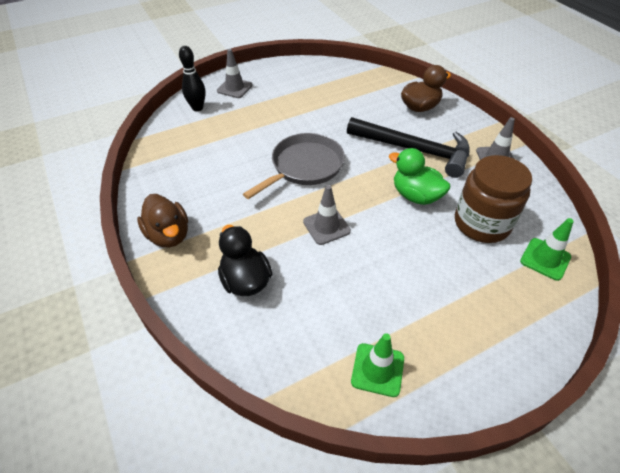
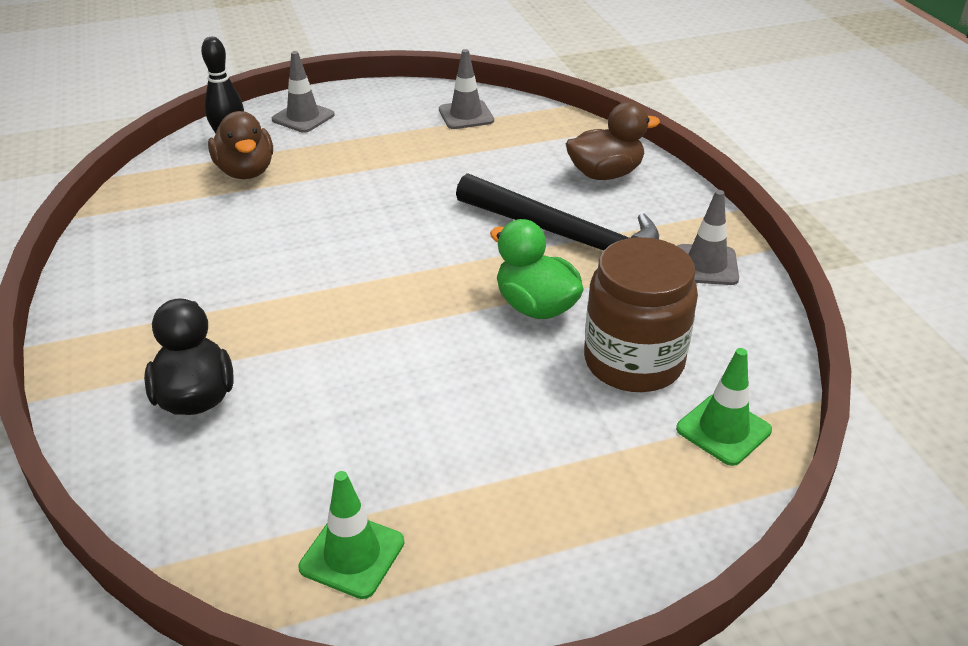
camera: 10 degrees right, 10 degrees down
(169, 235) = (104, 318): brown duck -> brown duck (246, 171)
(304, 166) = (366, 243): grey pan -> none
(326, 226) = (363, 335): grey traffic cone -> grey traffic cone (466, 115)

